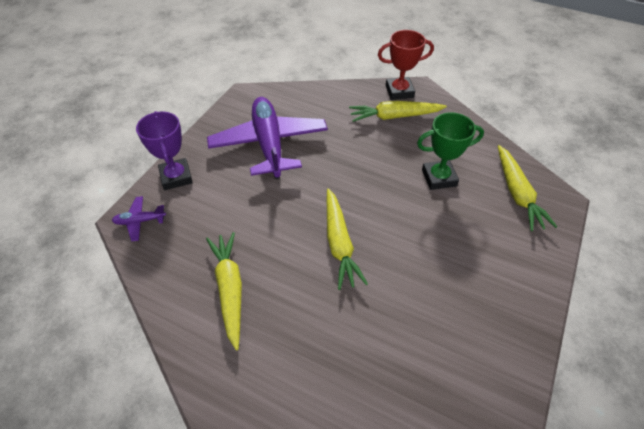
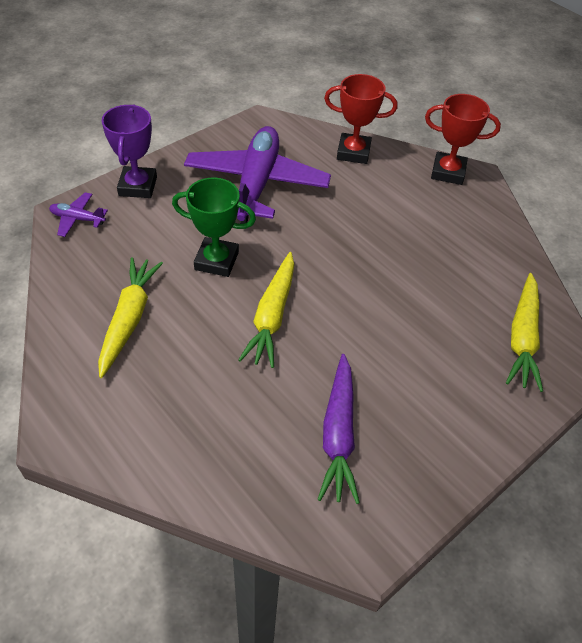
camera: 20 degrees right, 0 degrees up
(326, 98) = (353, 152): none -> red trophy
(394, 116) = (423, 199): yellow carrot -> none
(439, 178) = (434, 287): green trophy -> green trophy (216, 261)
(440, 316) = (338, 434): none -> purple carrot

